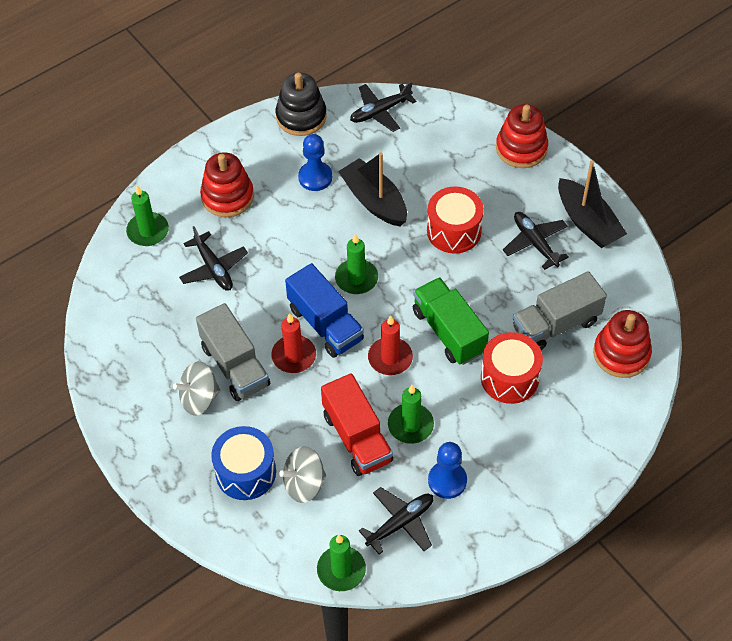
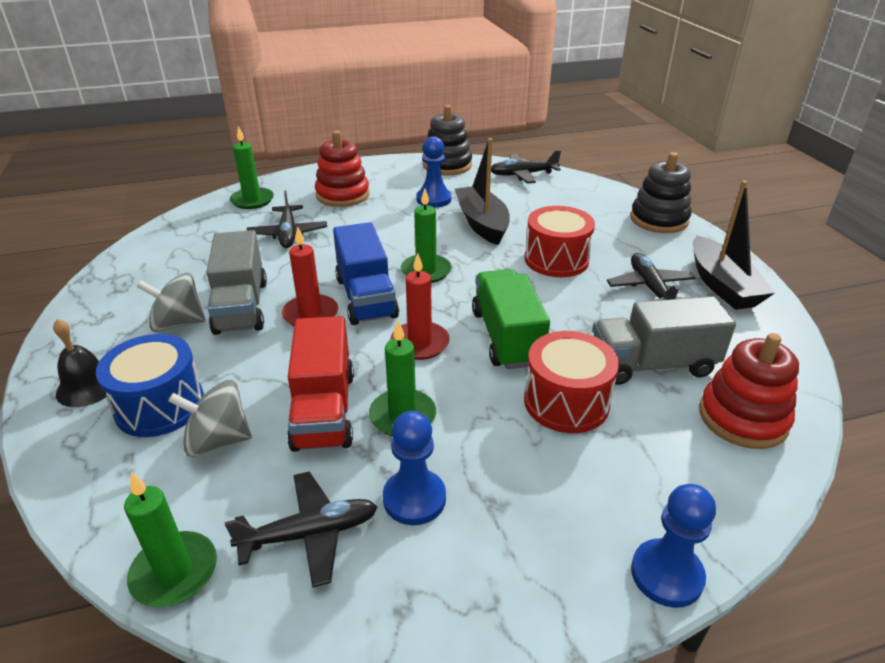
camera: 20 degrees right, 20 degrees down
(182, 475) = (87, 387): none -> black bell
(521, 148) = (659, 220): red stacking toy -> black stacking toy
(598, 478) = (666, 574): none -> blue pawn

